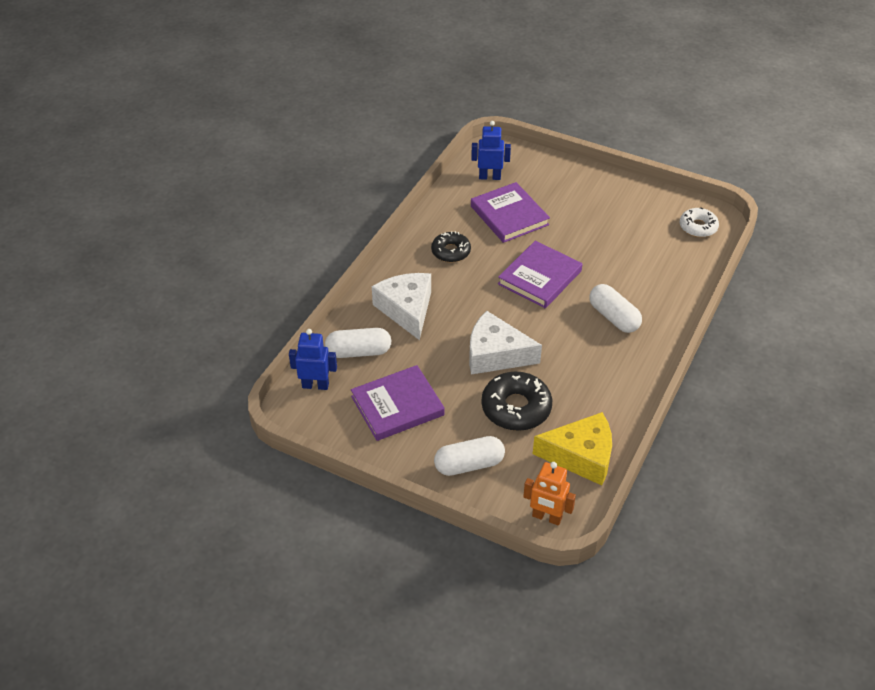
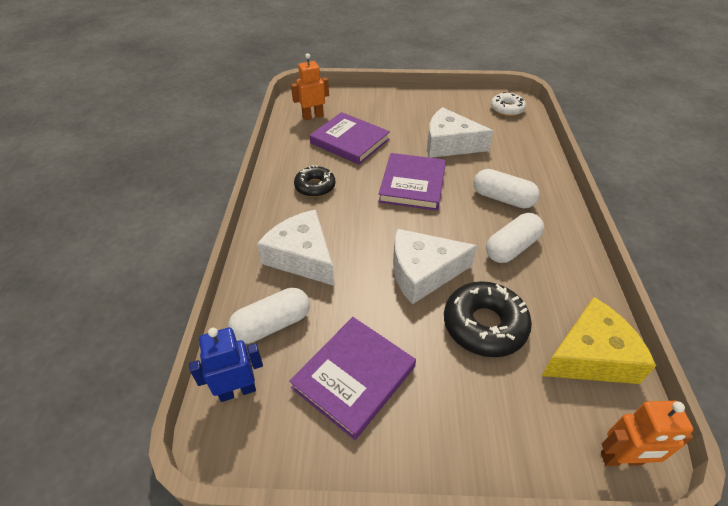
camera: 25 degrees left, 0 degrees up
(469, 465) = (484, 423): white capsule -> white capsule (511, 248)
(489, 177) = (313, 116): blue robot -> orange robot
(605, 248) = (449, 144): none -> white cheese

